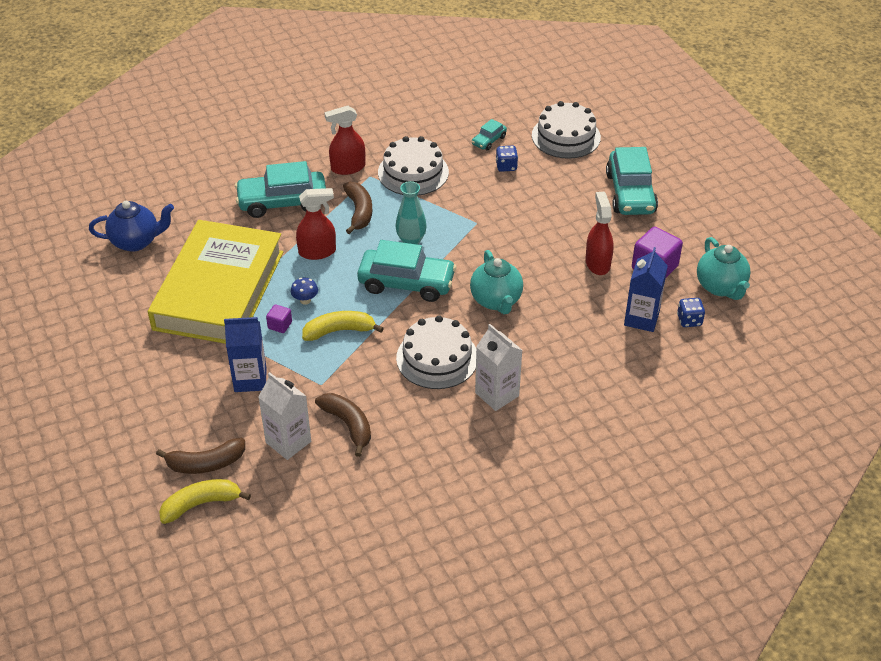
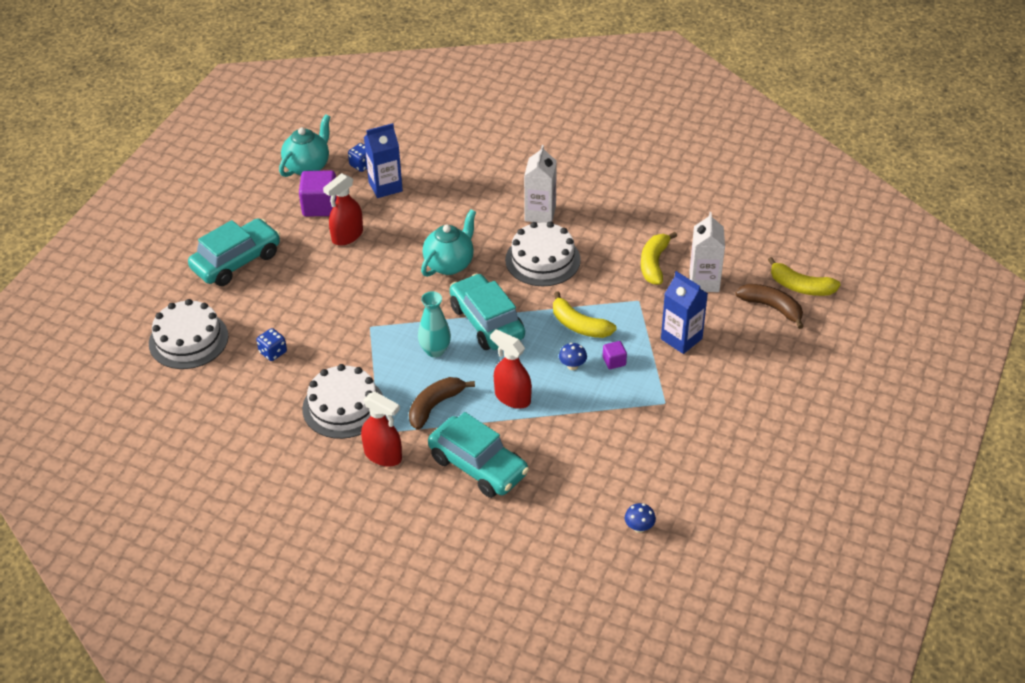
camera: 130 degrees left, 0 degrees up
(136, 241) = (639, 527): blue teapot -> blue mushroom
(219, 290) = (624, 425): yellow book -> none
(348, 425) = (654, 264): brown banana -> yellow banana
(489, 140) = (244, 385): turquoise car -> none

